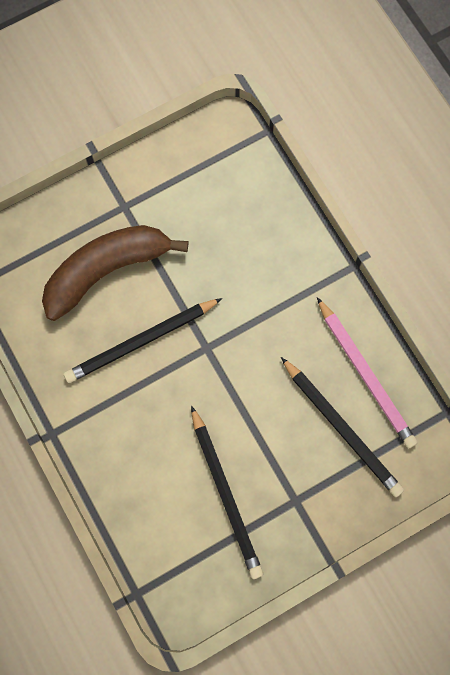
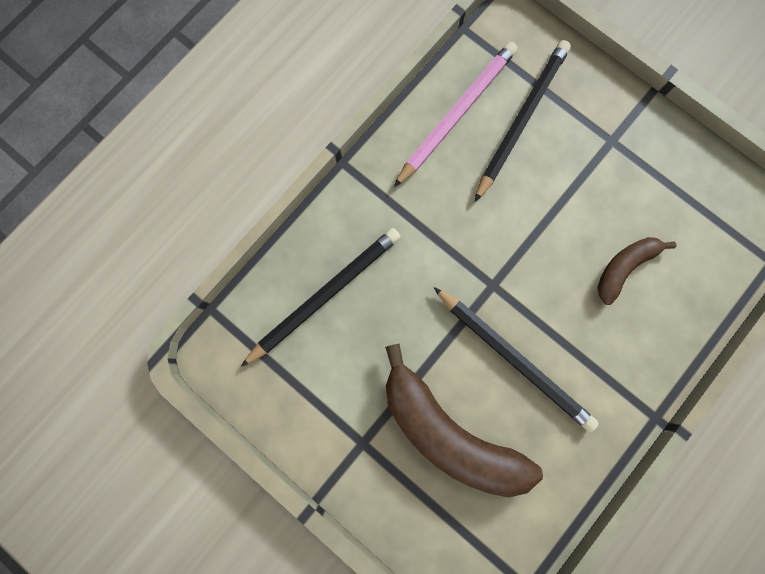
camera: 110 degrees left, 5 degrees up
(180, 461) = (624, 267): none -> brown banana
(226, 494) = (636, 210): black pencil -> black pencil (324, 295)

